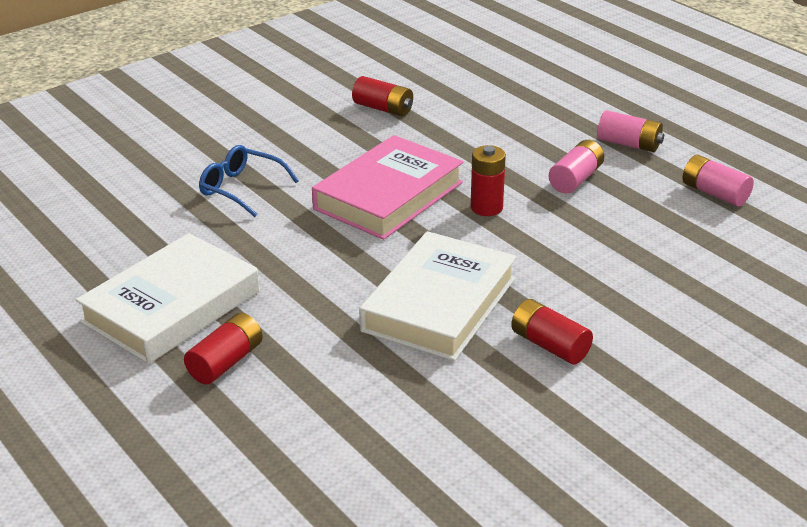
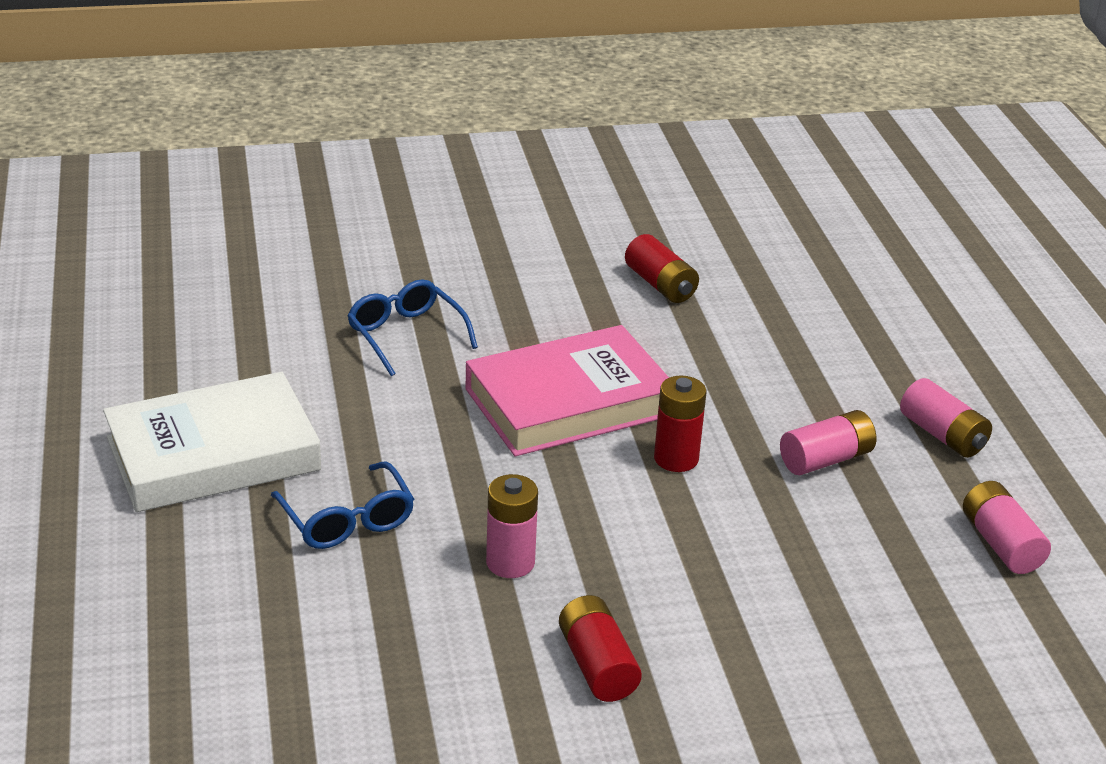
camera: 25 degrees right, 0 degrees up
(226, 362) = (216, 541): red battery -> none
(307, 316) = (347, 520): none -> blue glasses
(439, 304) = (510, 562): white book -> pink battery

